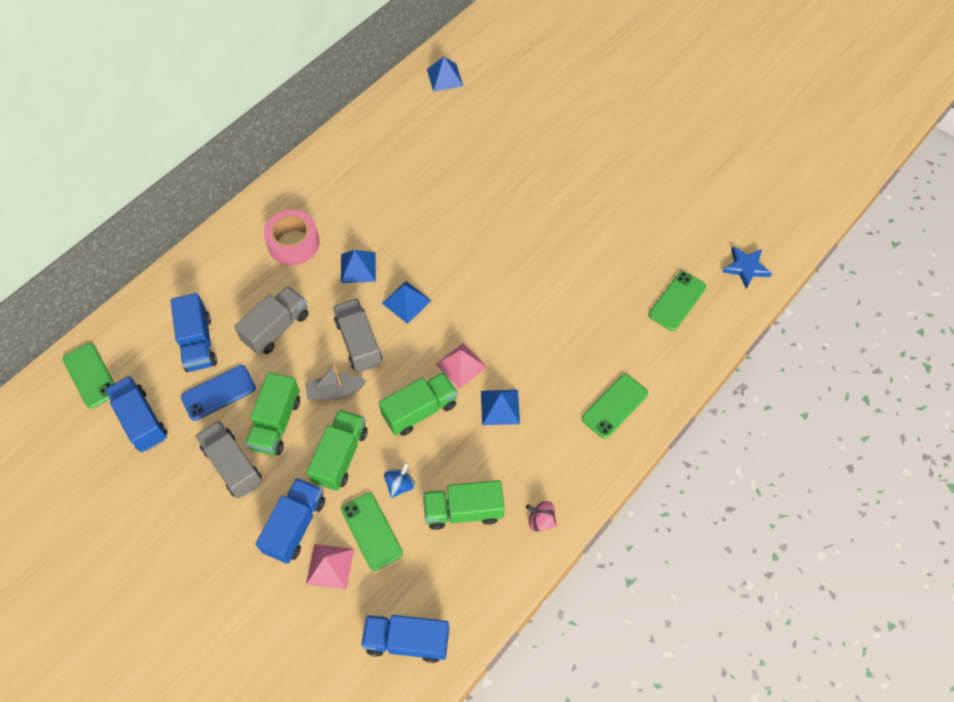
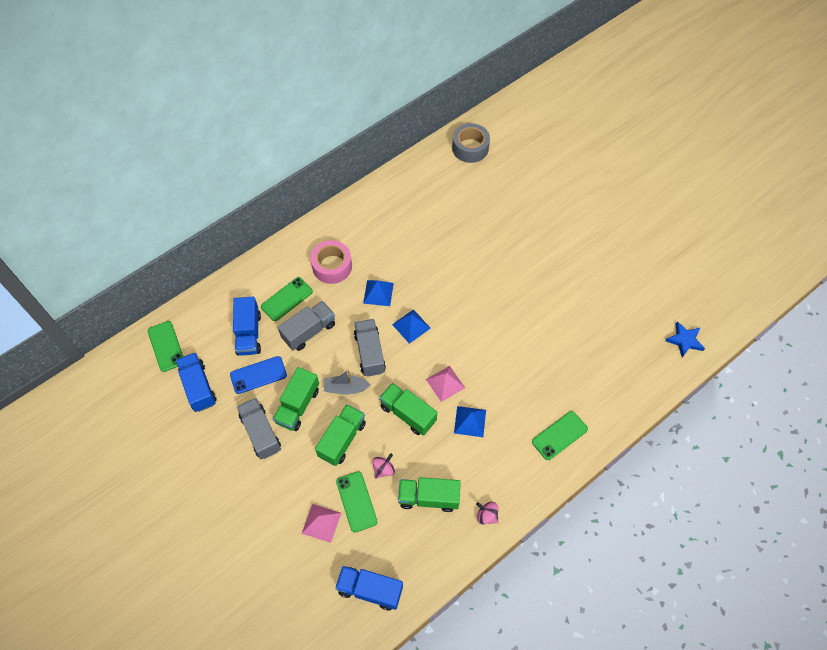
camera: 10 degrees right, 0 degrees up
(295, 526) = (300, 487): blue truck -> none
(400, 484) = (383, 469): blue spinning top -> pink spinning top
(420, 410) = (408, 414): green truck -> green truck turned 120 degrees counterclockwise
(445, 77) = (470, 148): blue pyramid -> grey tape
(677, 301) = (624, 359): green phone -> green phone (287, 299)

